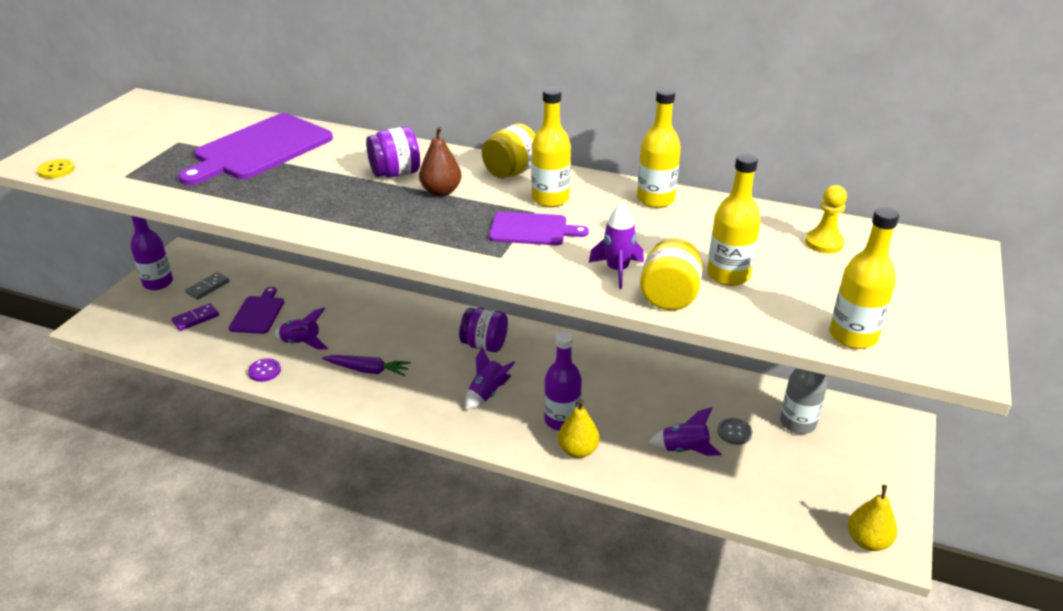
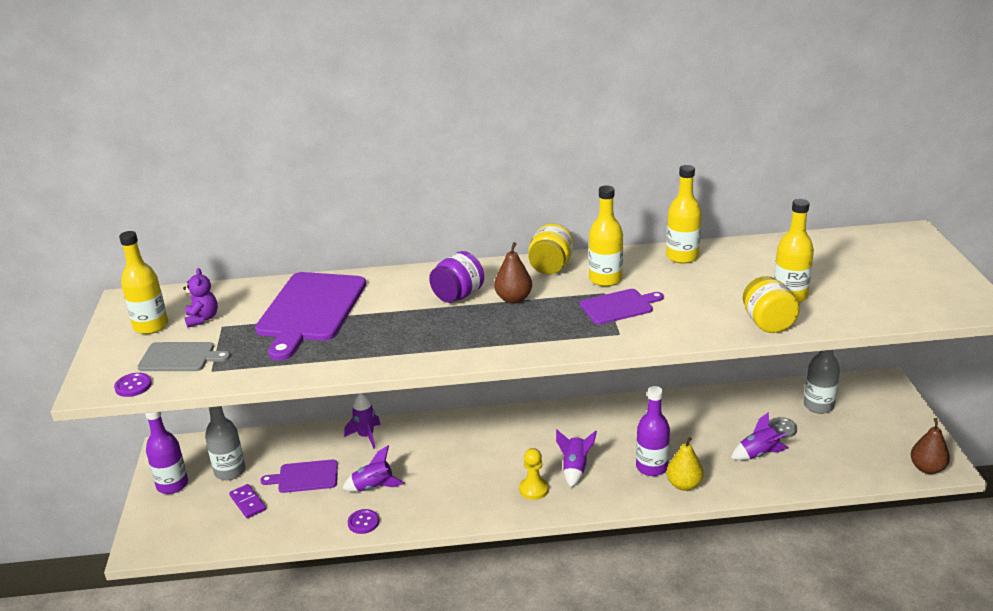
camera: 25 degrees left, 5 degrees down
(56, 170) = (133, 386): yellow button -> purple button
(117, 158) = (180, 357): none -> grey cutting board
(172, 131) = (202, 319): none -> purple teddy bear
(196, 319) = (247, 503): purple domino -> purple domino turned 60 degrees counterclockwise
(208, 287) = (230, 471): grey domino -> grey bottle
(258, 313) = (305, 477): purple cutting board -> purple cutting board turned 75 degrees counterclockwise
(368, 370) = (456, 487): purple carrot -> none
(484, 345) = (536, 432): purple jar -> none
(617, 270) = (713, 316): purple rocket -> purple rocket (366, 436)
(824, 243) = (826, 254): yellow pawn -> yellow pawn (533, 489)
(853, 336) = (906, 311): yellow bottle -> yellow bottle (151, 326)
(867, 541) = (927, 468): yellow pear -> brown pear

